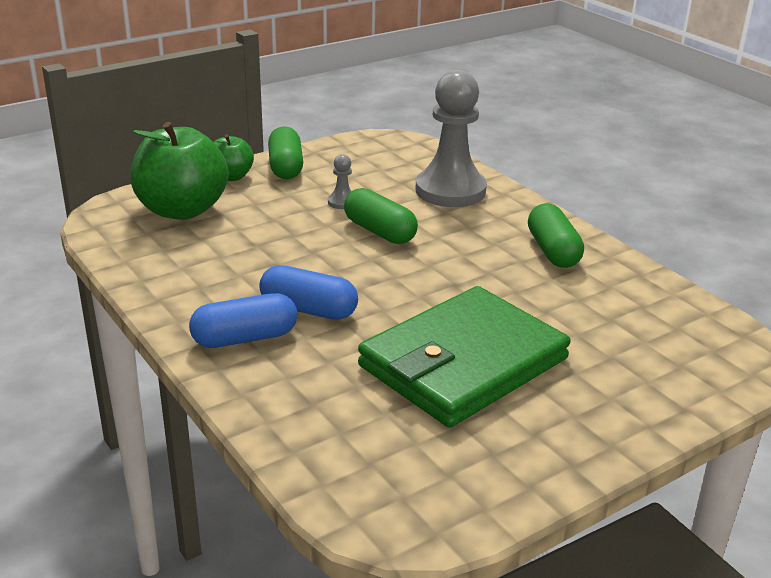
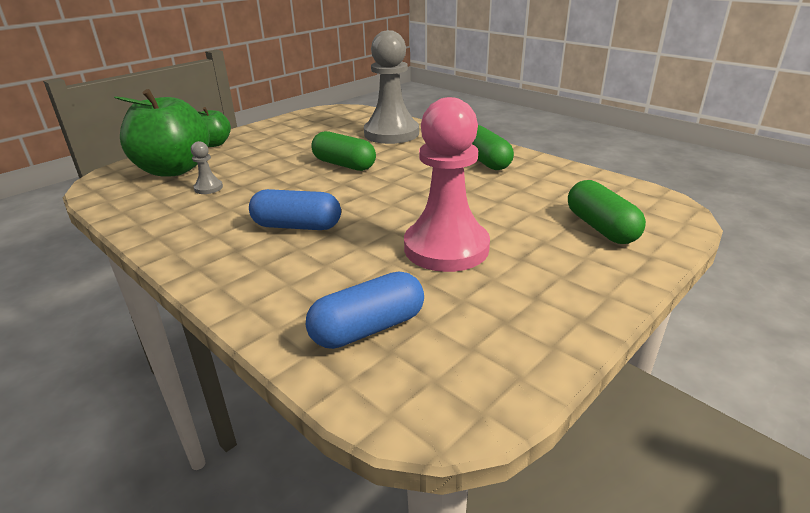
camera: 10 degrees left, 0 degrees up
(245, 338) = (241, 256): blue capsule -> blue capsule (368, 328)
(285, 167) = (258, 133): green capsule -> green capsule (600, 228)
(342, 202) = (308, 150): grey pawn -> grey pawn (208, 188)
(463, 362) = (446, 248): green wallet -> pink pawn

